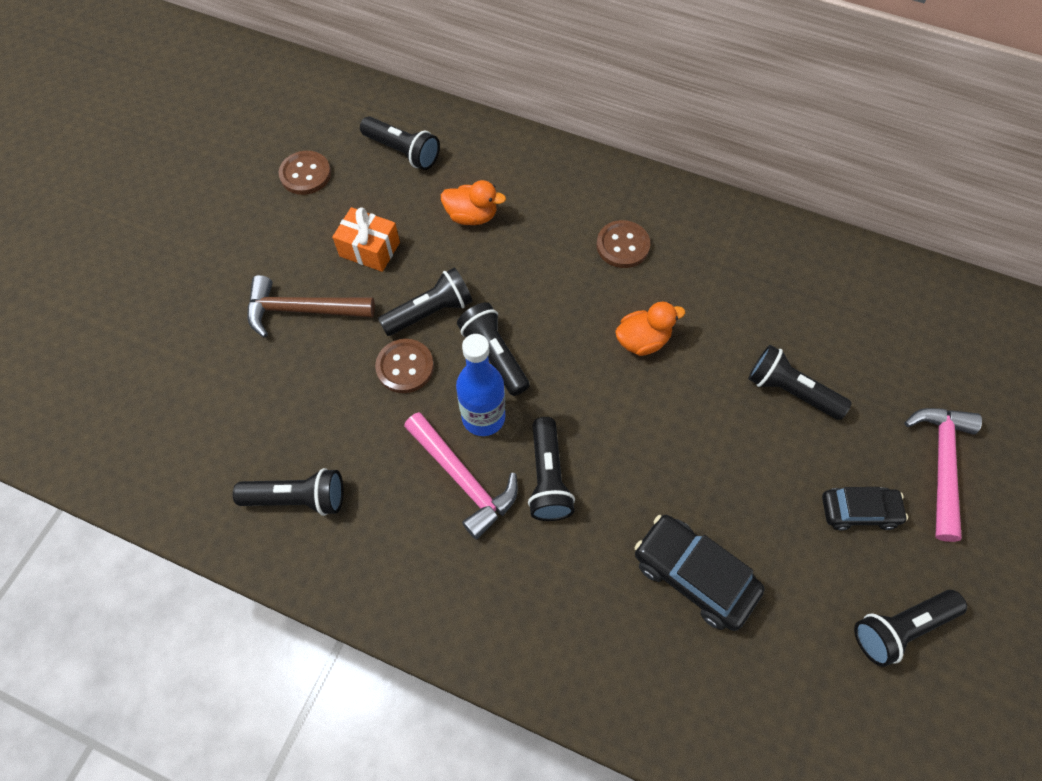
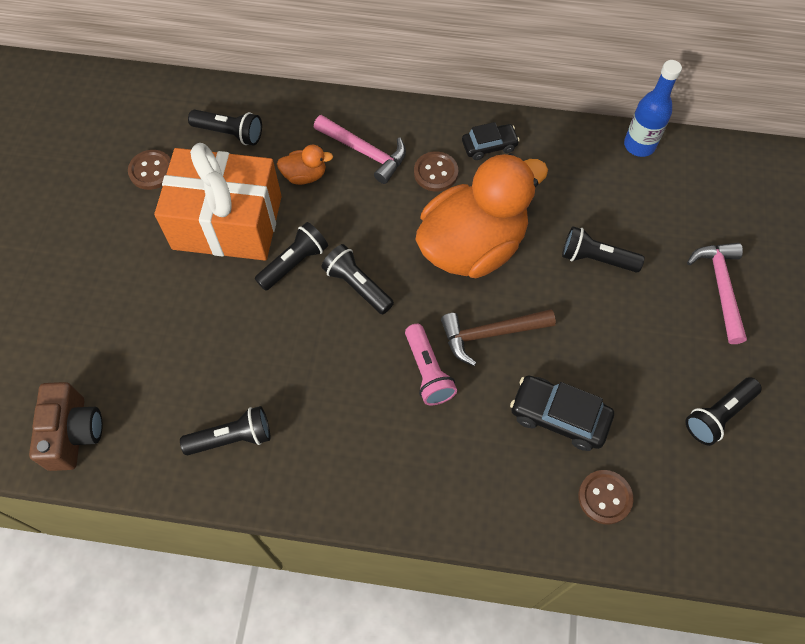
camera: 15 degrees left, 0 degrees up
(127, 447) = (74, 433): none -> brown camera
(302, 310) = (186, 286): brown hammer -> brown hammer (490, 334)
(369, 249) = (227, 222): orange gift -> orange gift, size x2.29
(405, 367) = (287, 312): brown button -> brown button (605, 497)
(463, 479) = (361, 389): pink hammer -> pink hammer (365, 152)
(483, 417) = (363, 337): blue bottle -> blue bottle (639, 145)
(547, 478) = (427, 372): black flashlight -> pink flashlight
(642, 340) = (472, 246): orange duck -> orange duck, size x2.48
(858, 511) = (669, 337): black car -> black car (489, 146)

